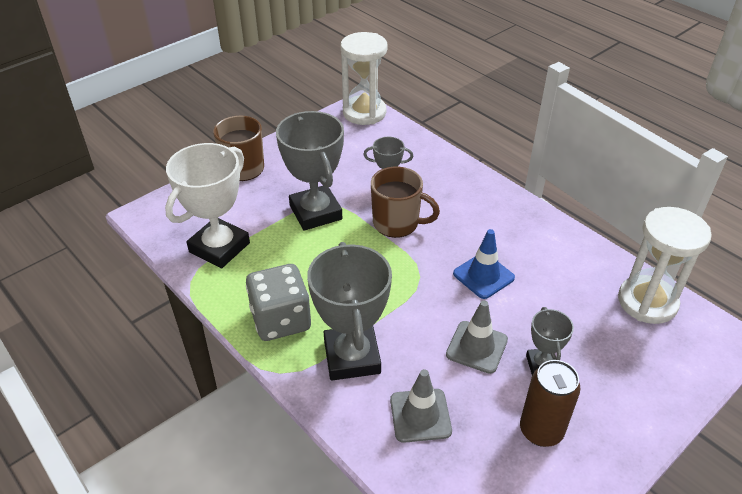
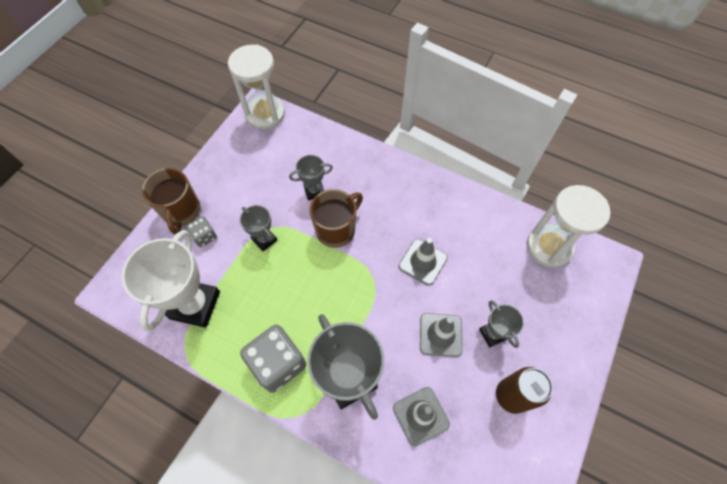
camera: 20 degrees left, 20 degrees up
(256, 195) = (205, 236): none -> grey dice
(316, 212) = (264, 239): grey trophy -> grey trophy, size x0.51
(397, 223) = (336, 230): brown mug -> brown mug turned 45 degrees counterclockwise
(483, 276) = (423, 262): blue traffic cone -> grey traffic cone

